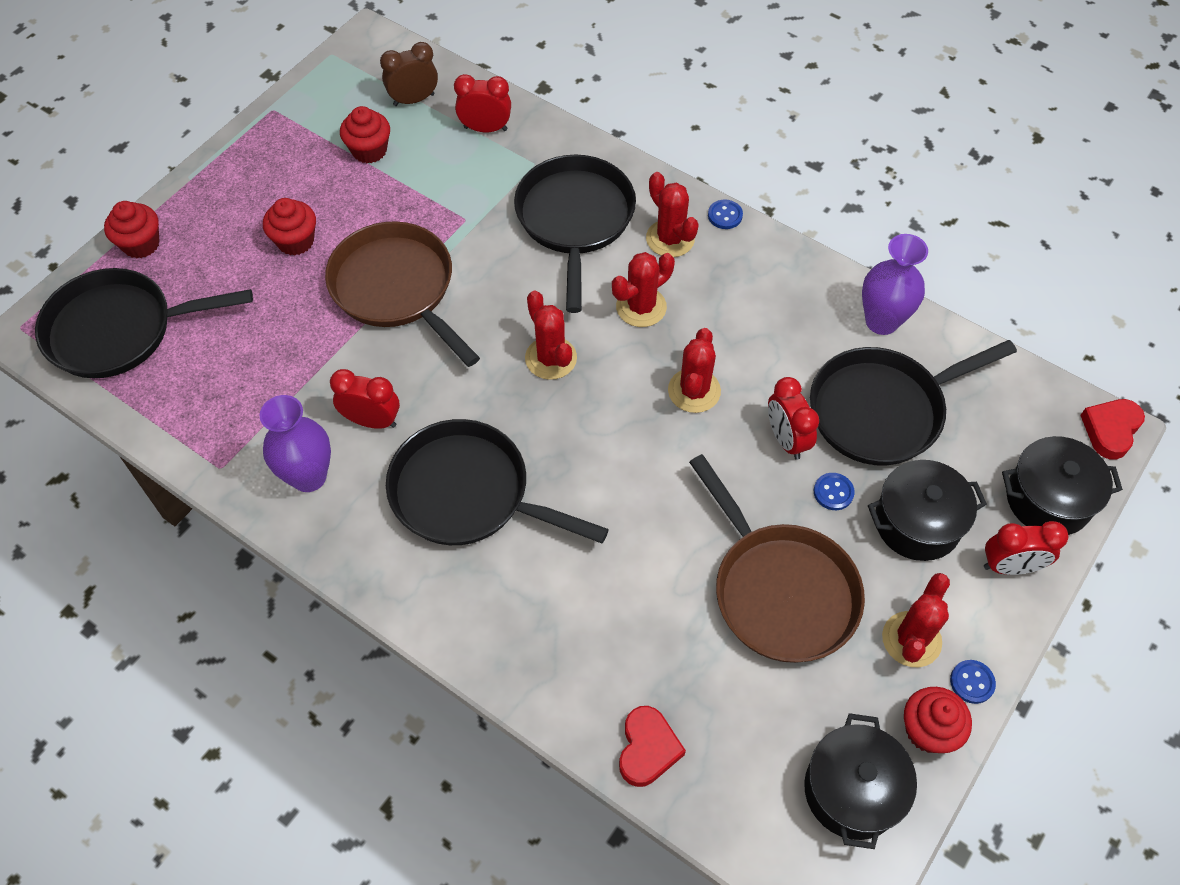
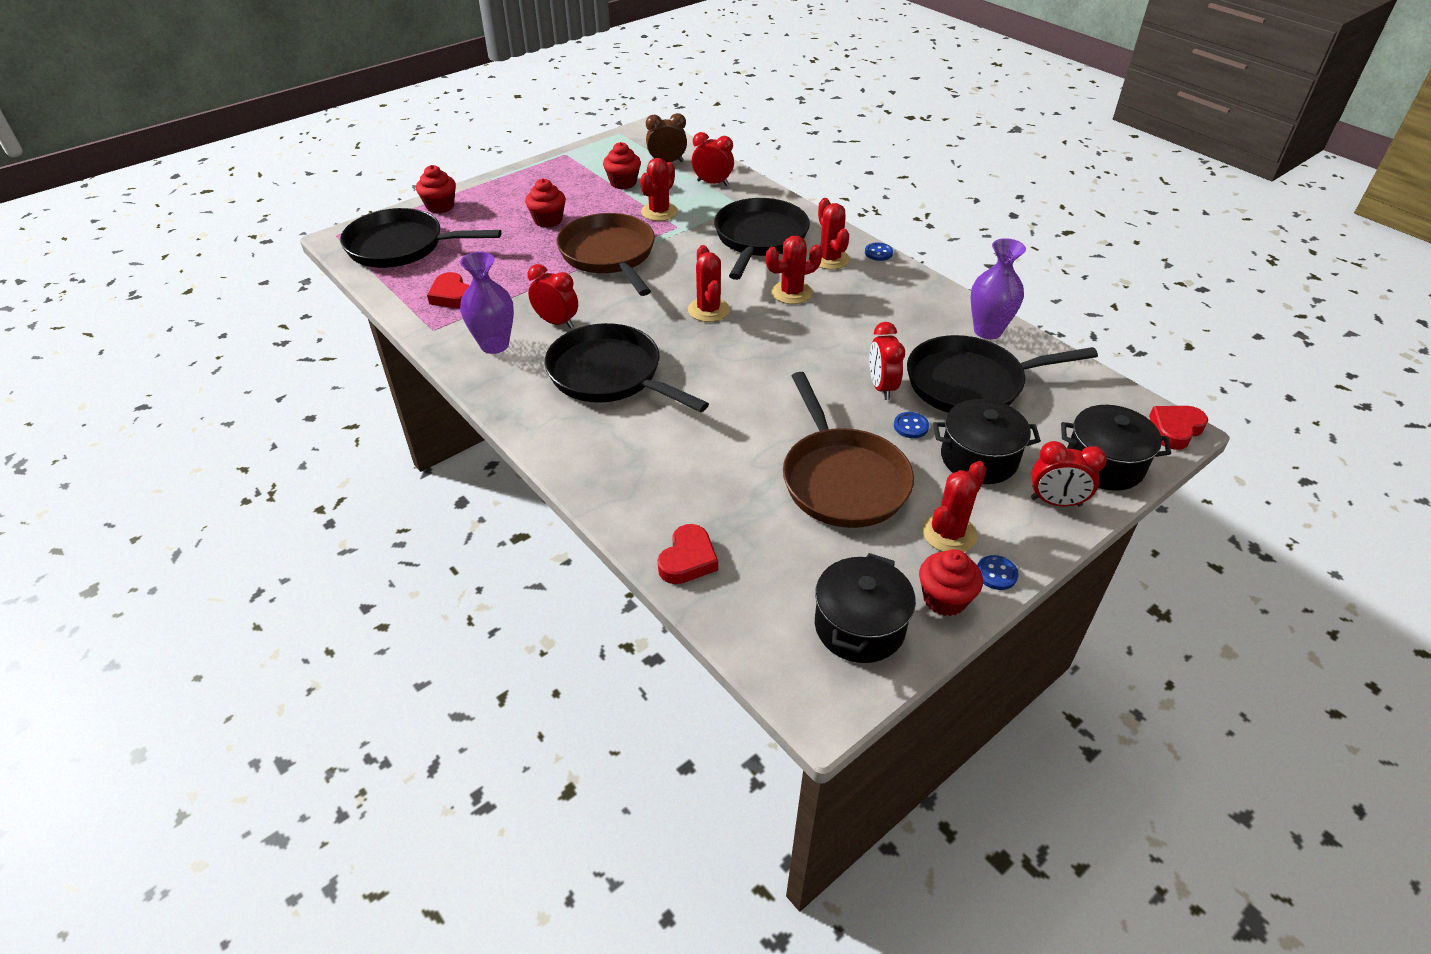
camera: 15 degrees right, 15 degrees down
(222, 404) = (452, 296): none -> red heart
(694, 391) = (815, 346): red cactus -> red cactus (659, 212)

